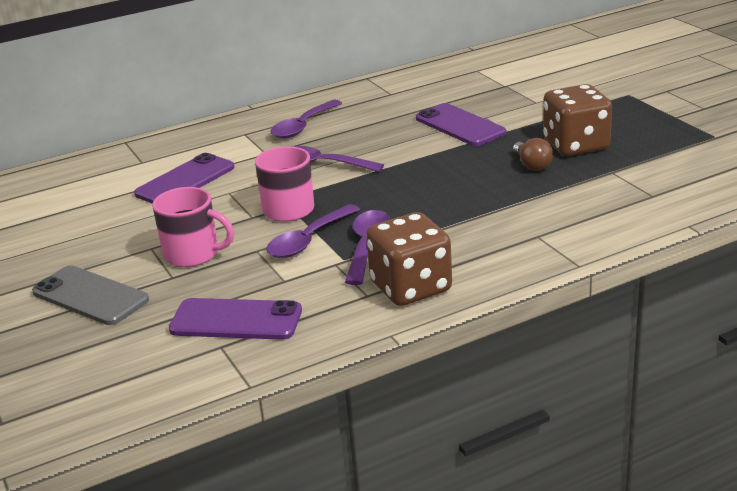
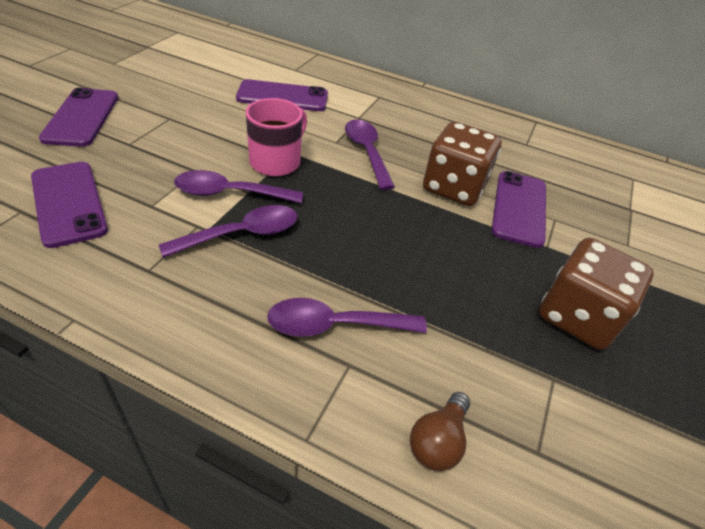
camera: 45 degrees right, 15 degrees up
(90, 296) = (82, 117): grey phone -> purple phone
(193, 254) = (170, 141): pink mug -> none
(303, 126) = (419, 119): purple spoon -> purple spoon (335, 325)
(411, 287) = (177, 297): brown dice -> brown dice (454, 187)
(532, 165) = (497, 295): brown light bulb -> brown light bulb (438, 441)

